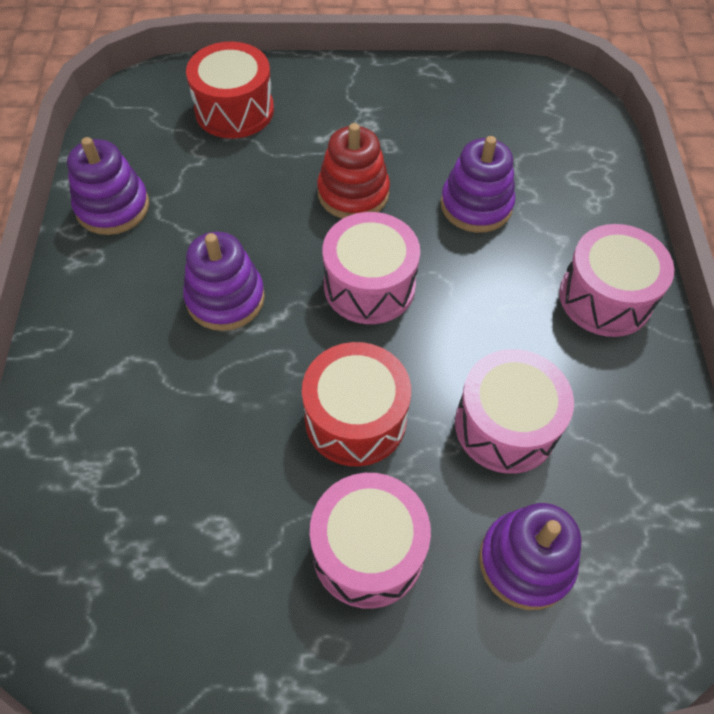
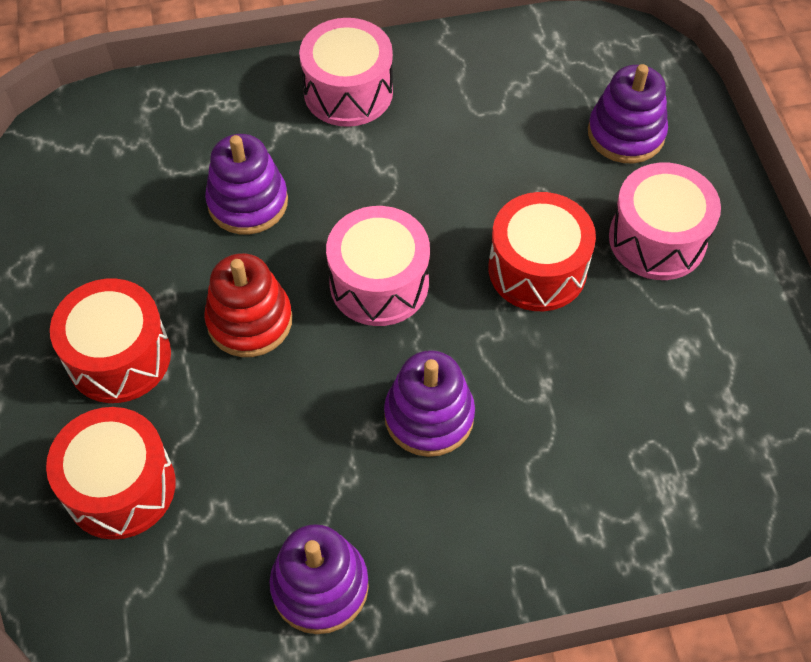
camera: 100 degrees left, 0 degrees up
(341, 116) = (119, 357): none -> red drum
(505, 425) = (508, 156): pink drum -> none

